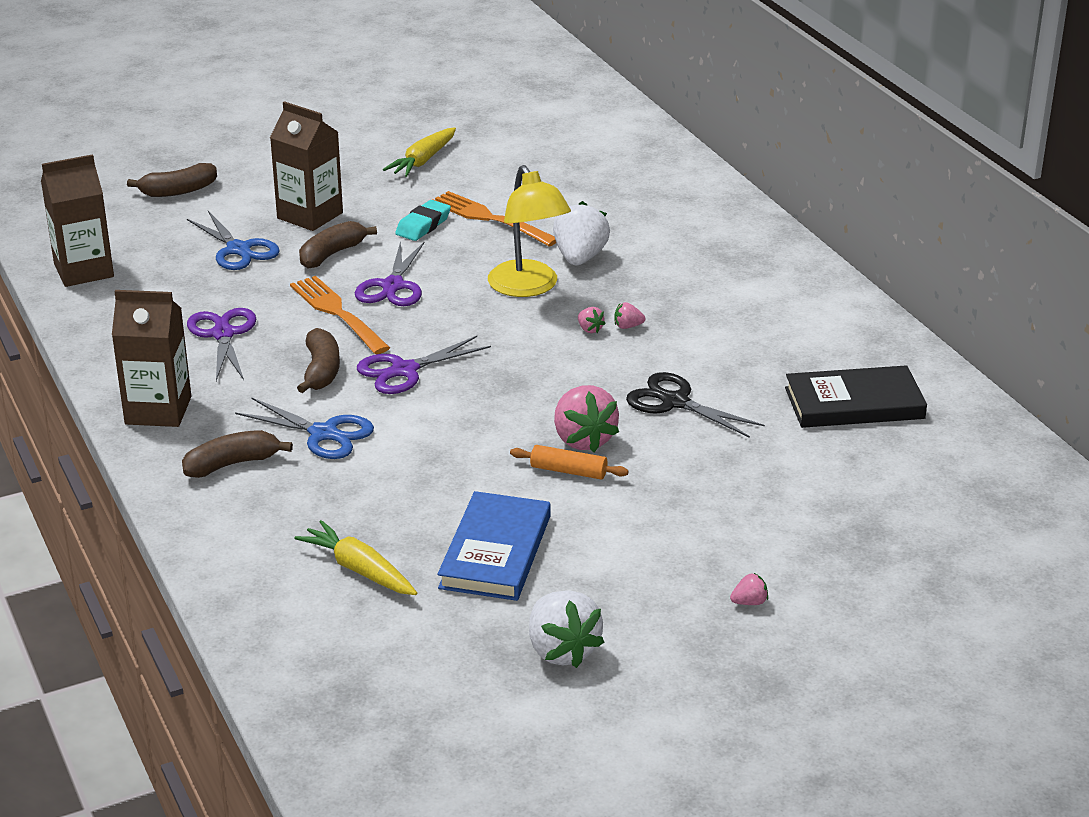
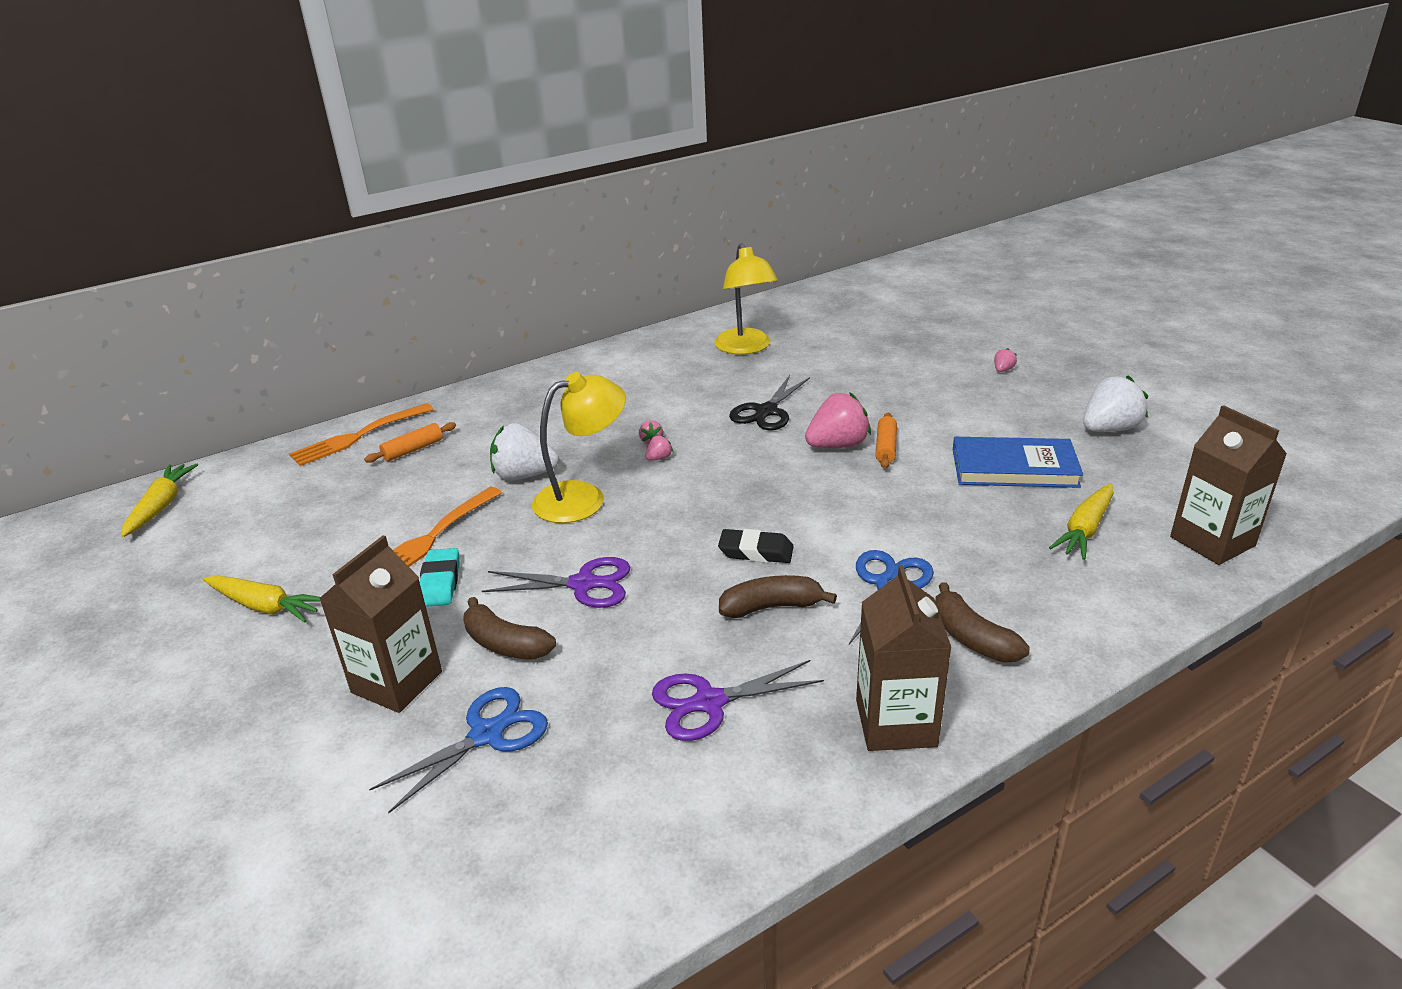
camera: 95 degrees left, 0 degrees up
(84, 271) = (543, 911): brown carton -> brown carton (1212, 541)
(178, 191) = (281, 851): brown banana -> none
(338, 313) = (647, 615): orange fork -> orange fork (359, 436)
(404, 370) = (756, 551): purple scissors -> black eraser
(423, 225) = (440, 582): turquoise eraser -> turquoise eraser turned 60 degrees clockwise
(584, 104) = (161, 506): none -> yellow carrot
(647, 202) = (413, 449): none -> orange rolling pin
(749, 602) = (1003, 370): pink strawberry -> pink strawberry turned 60 degrees clockwise
(854, 403) = (746, 348): black book -> yellow lamp

